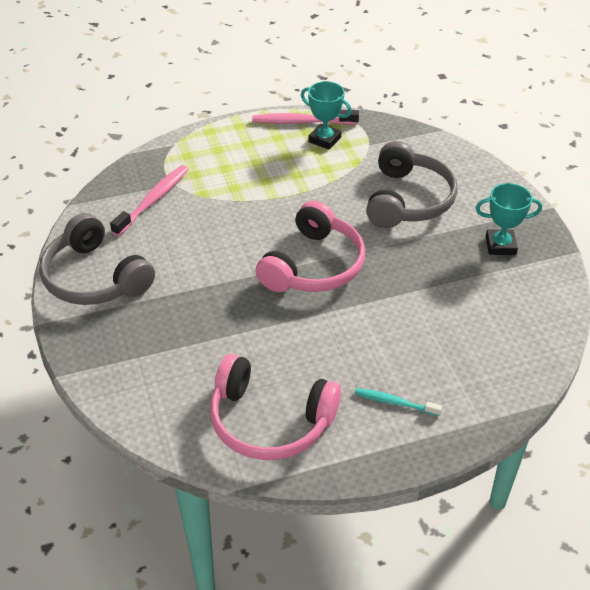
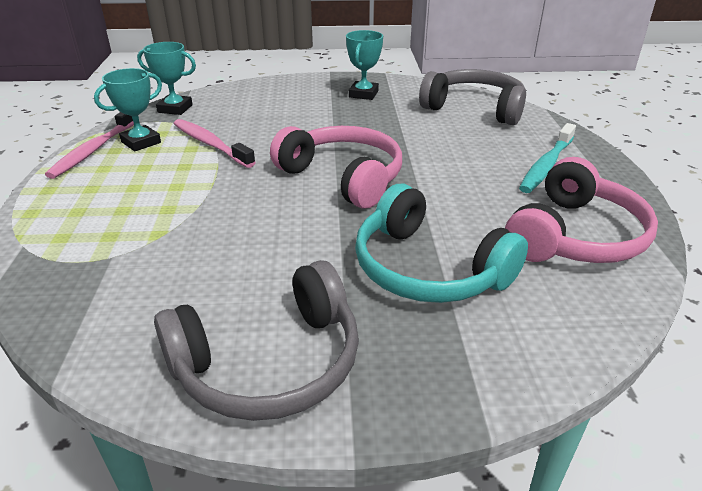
camera: 75 degrees left, 10 degrees down
(153, 200) = (131, 279): pink toothbrush -> pink toothbrush (210, 144)
(199, 334) = (428, 269): none -> turquoise headphones
(395, 135) = (175, 109): none -> turquoise trophy
(395, 402) = (546, 165): turquoise toothbrush -> turquoise toothbrush, size x1.64
(408, 200) = (277, 118): grey headphones -> grey headphones (474, 108)

